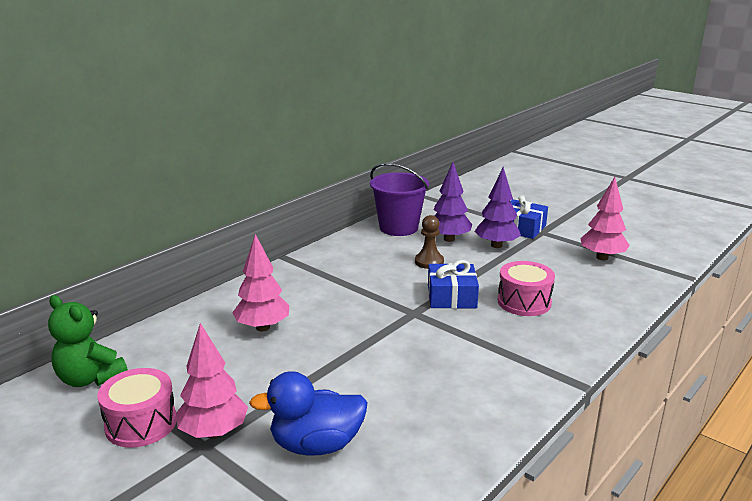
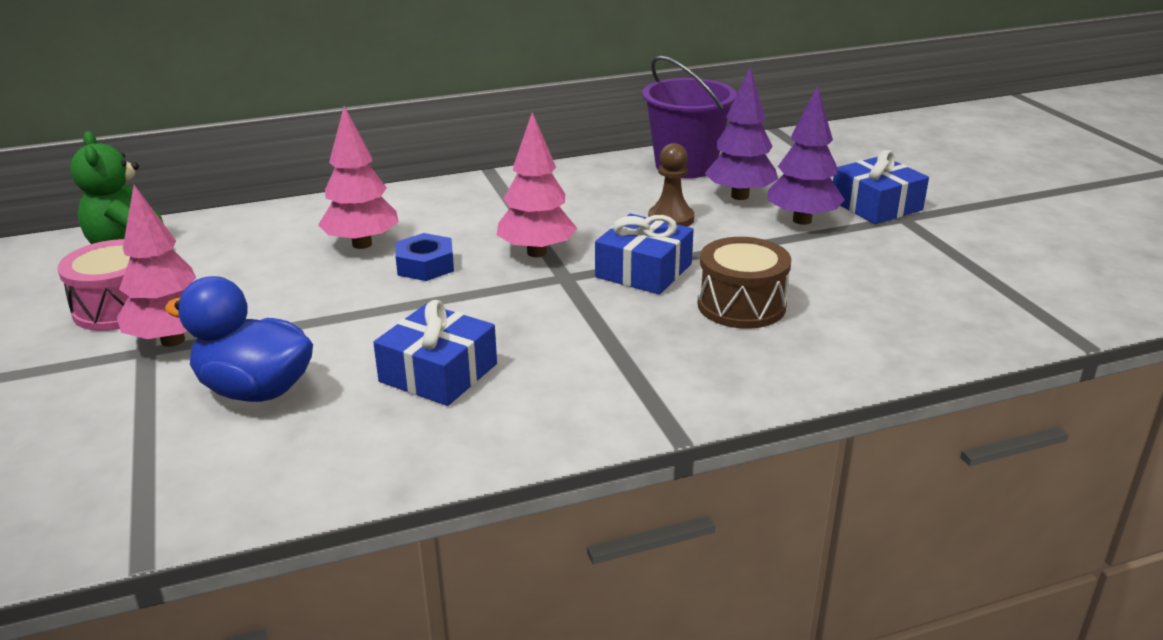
camera: 30 degrees right, 5 degrees up
(322, 329) = (425, 265): none -> blue nut
(415, 393) = (438, 373): none -> blue gift
(524, 302) = (741, 305): pink drum -> brown drum
(602, 257) = (959, 277): pink tree -> pink tree (537, 252)

